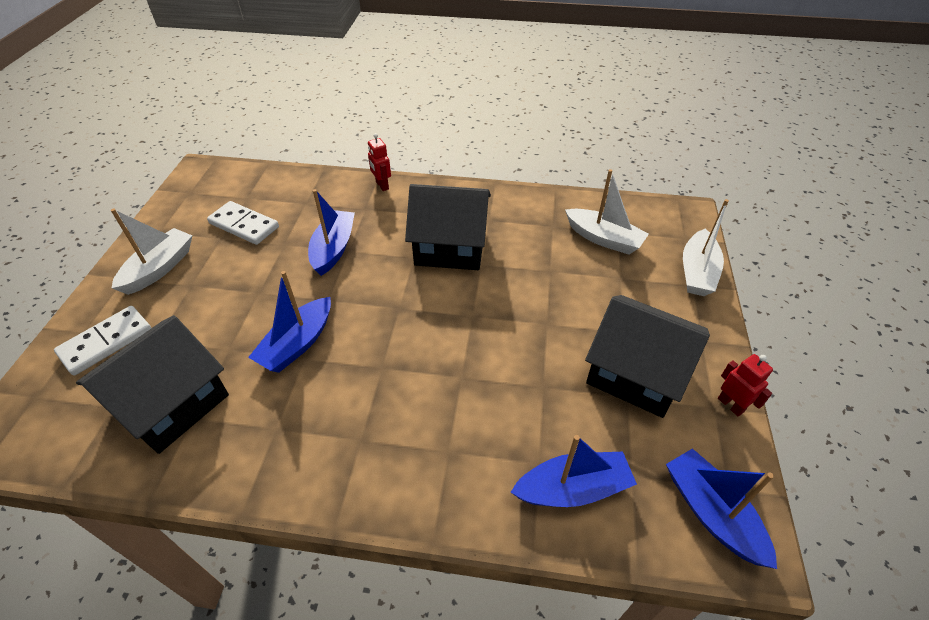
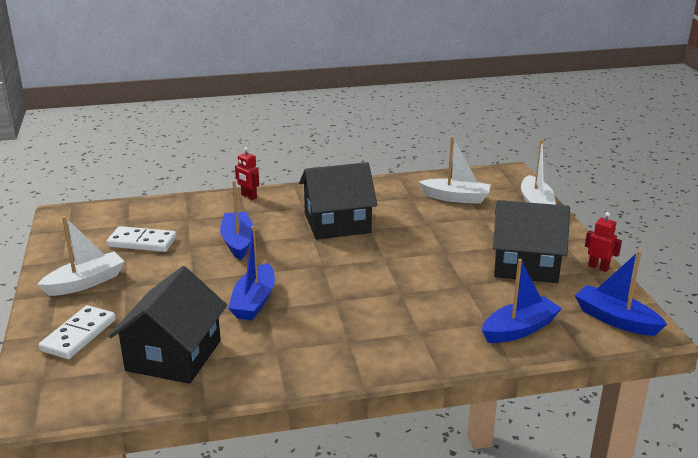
camera: 20 degrees left, 20 degrees down
(159, 268) = (85, 282): white boat -> white boat turned 45 degrees clockwise

